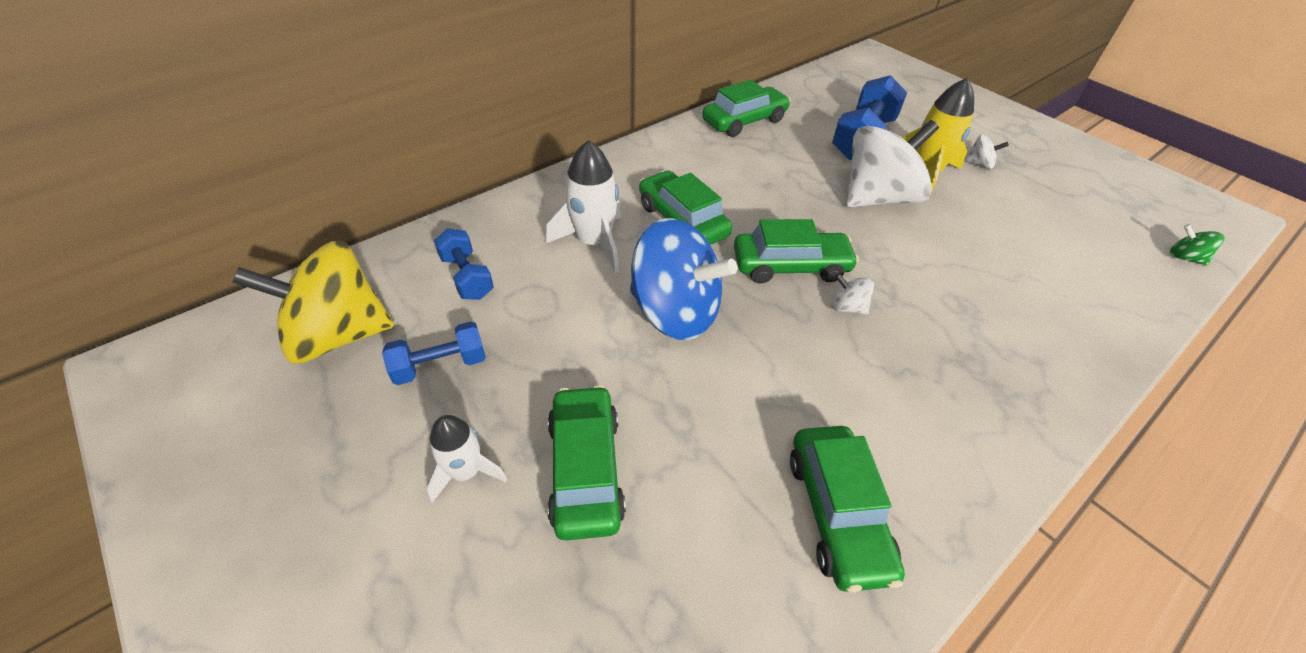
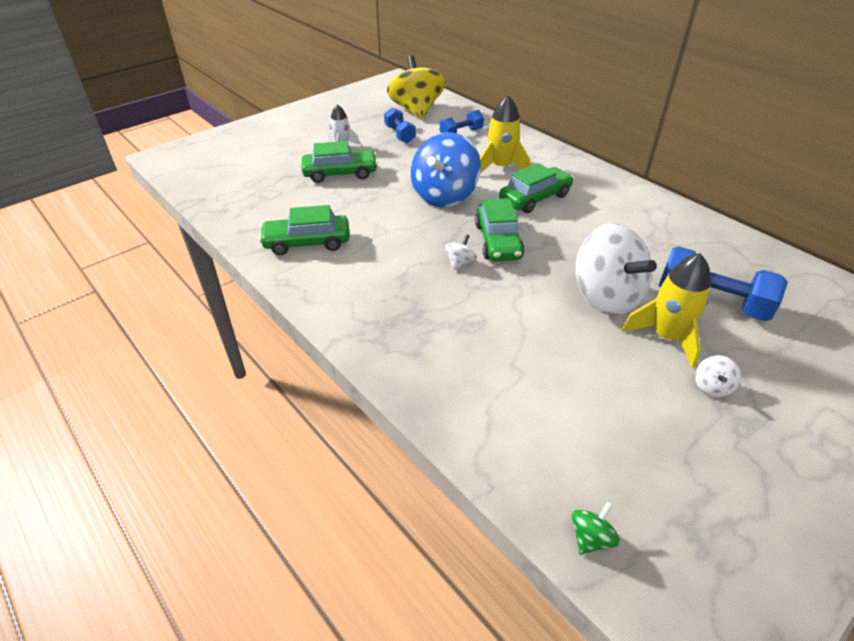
camera: 90 degrees right, 5 degrees down
(594, 243) = (500, 167): white rocket -> yellow rocket
(744, 121) = (694, 229): green car -> none

